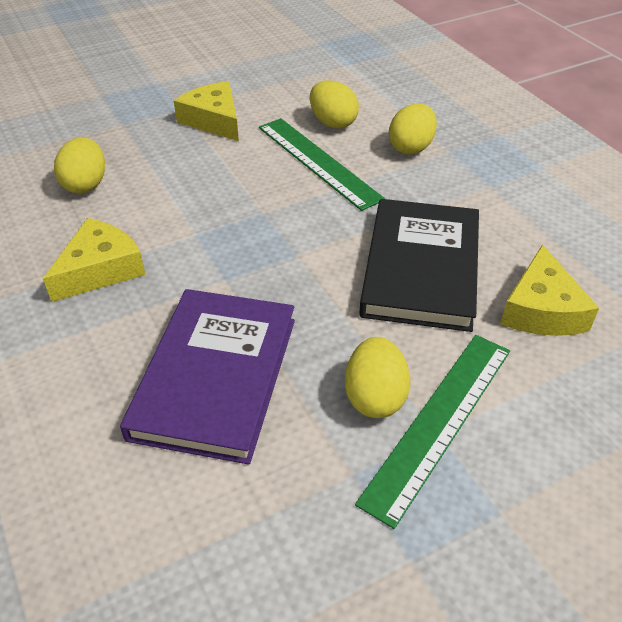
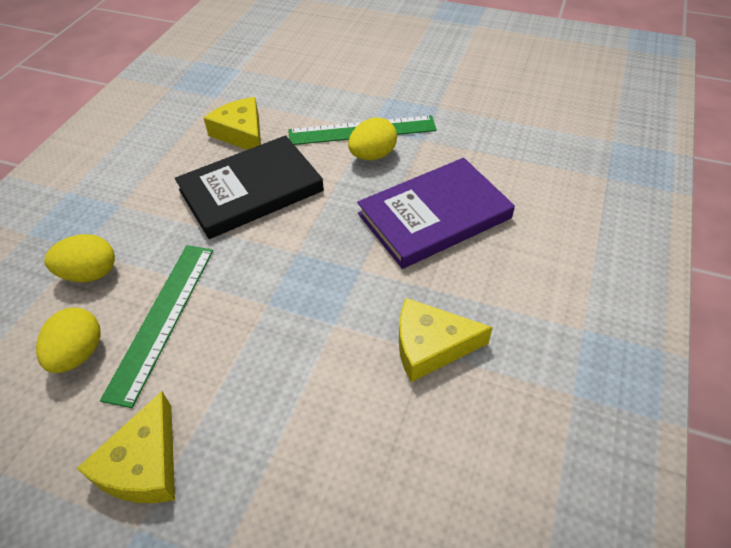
camera: 130 degrees left, 5 degrees up
(86, 184) = (355, 471): yellow egg -> none
(542, 309) = (241, 133): yellow cheese -> yellow cheese turned 90 degrees counterclockwise

